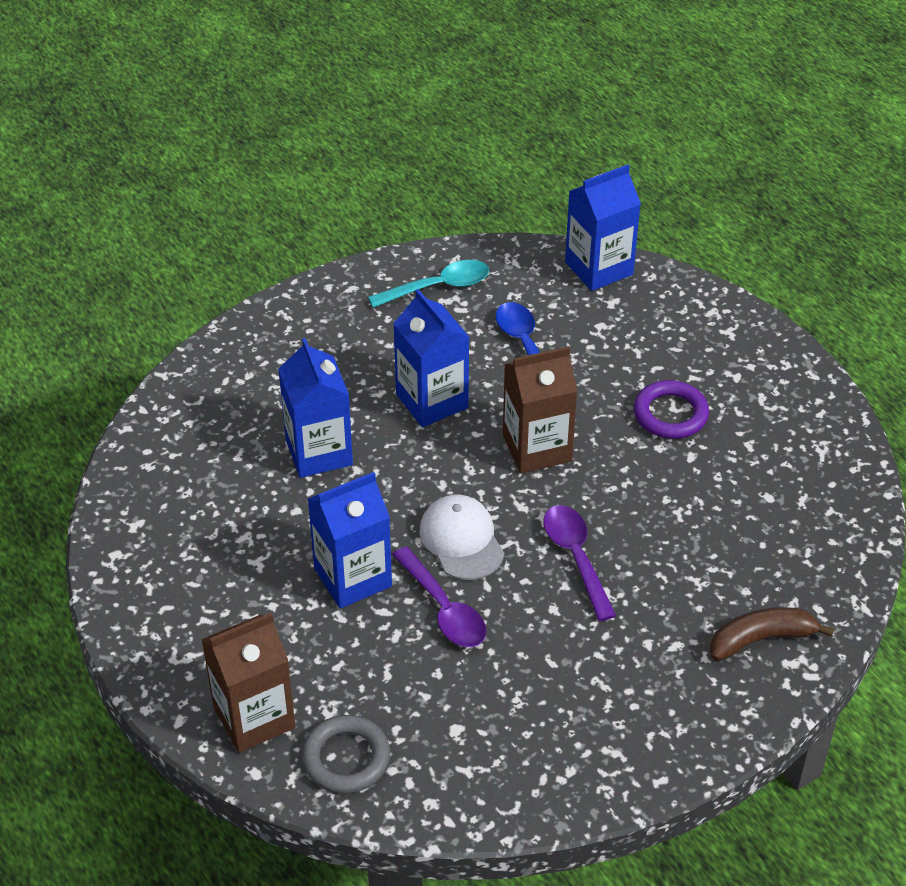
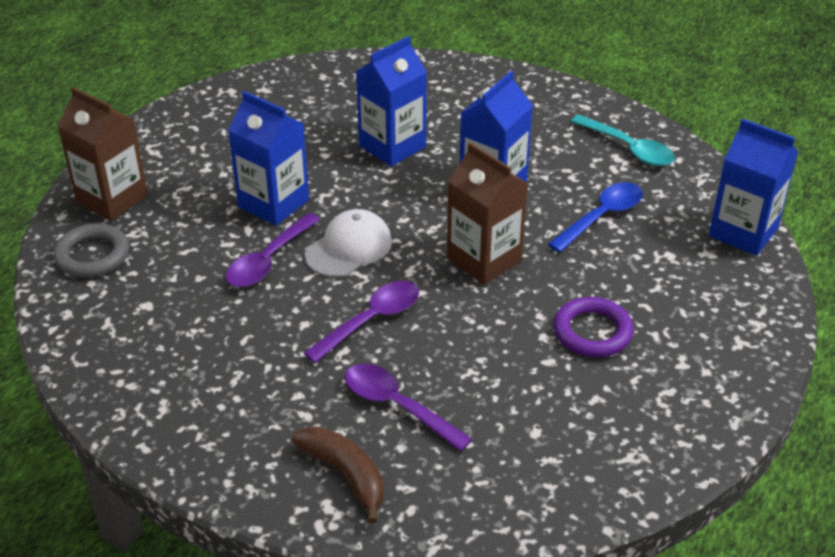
camera: 65 degrees right, 5 degrees down
(696, 576) = (397, 406): none -> purple spoon

